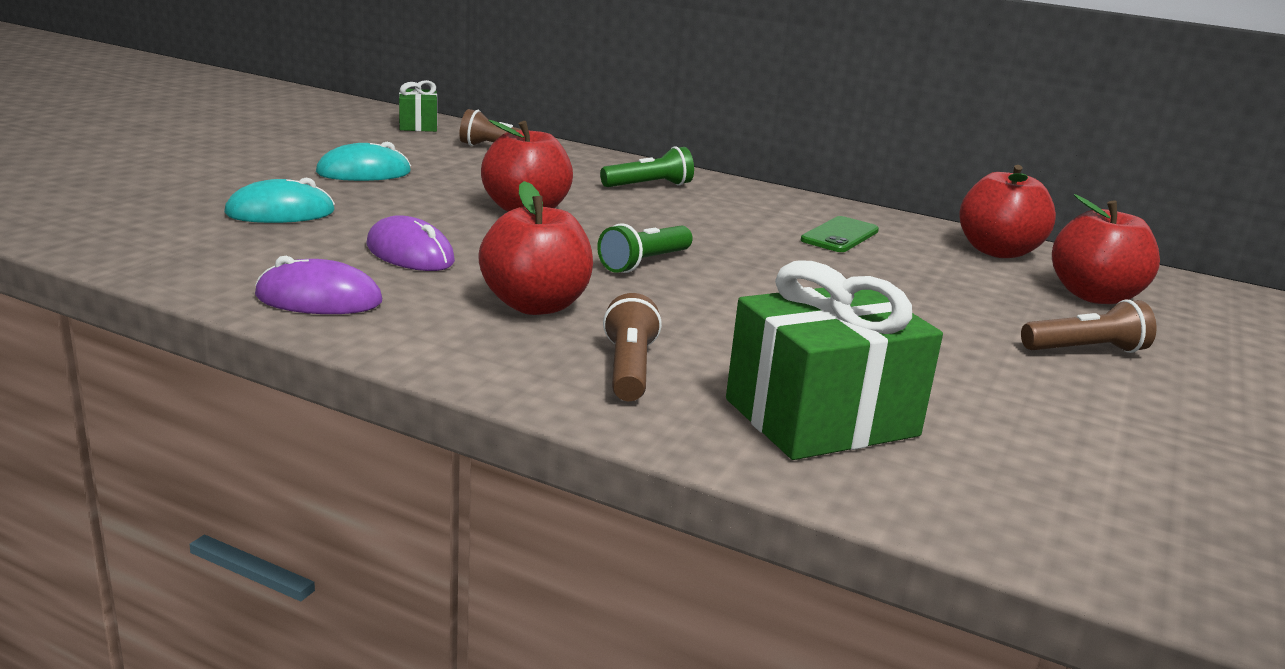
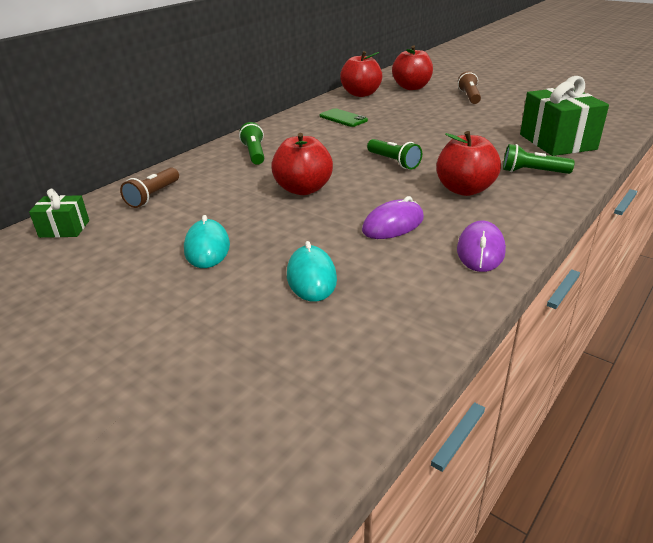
camera: 75 degrees left, 10 degrees up
(628, 369) = (532, 172): brown flashlight -> green flashlight

